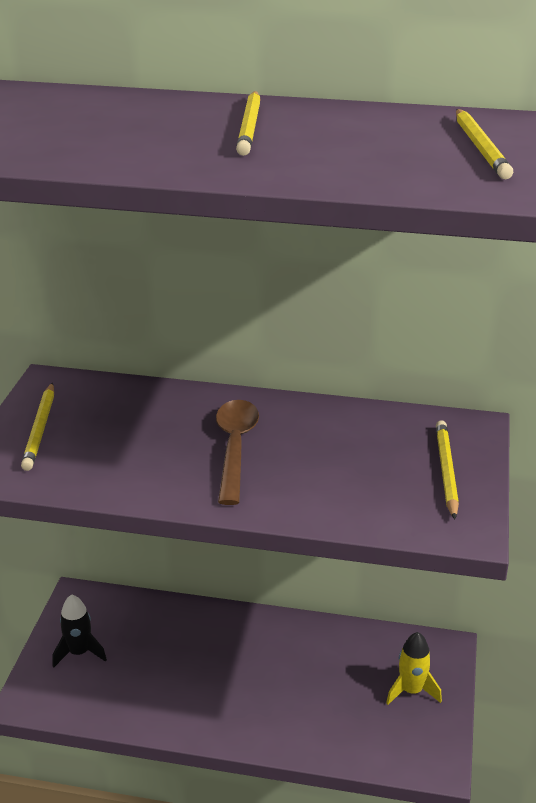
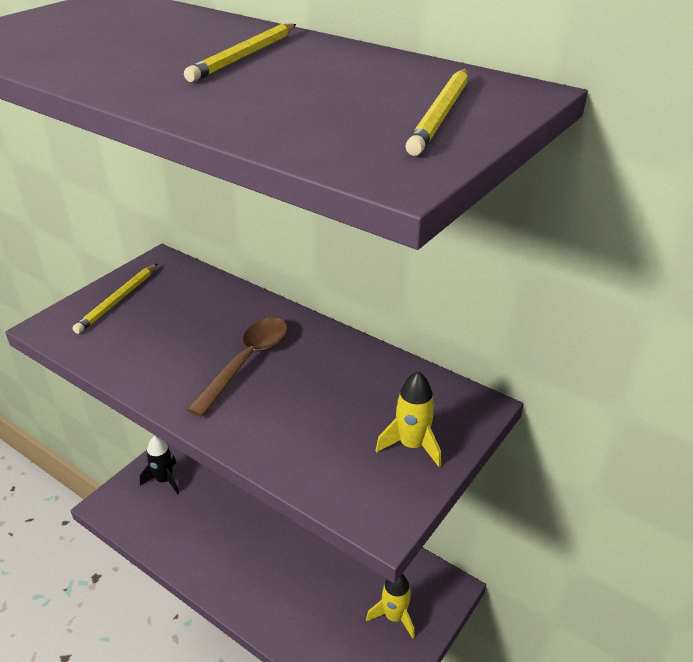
camera: 25 degrees right, 5 degrees up
(446, 471) = (412, 445): yellow pencil -> yellow rocket

